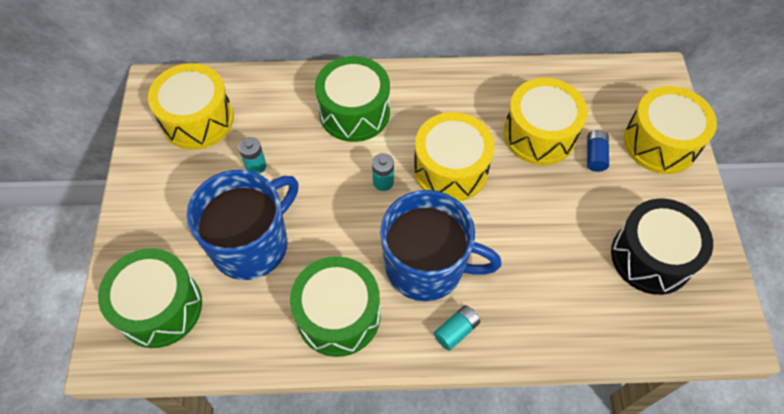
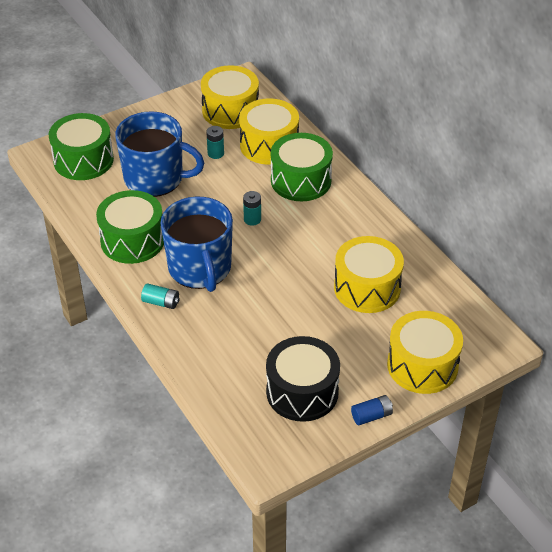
camera: 60 degrees right, 15 degrees down
(450, 169) = (292, 250): yellow drum -> yellow drum (269, 145)
(595, 155) = (374, 328): blue battery -> blue battery (371, 416)

